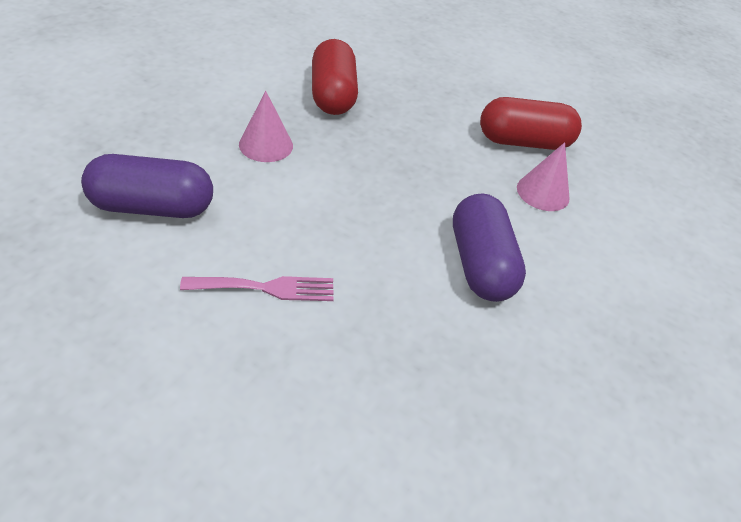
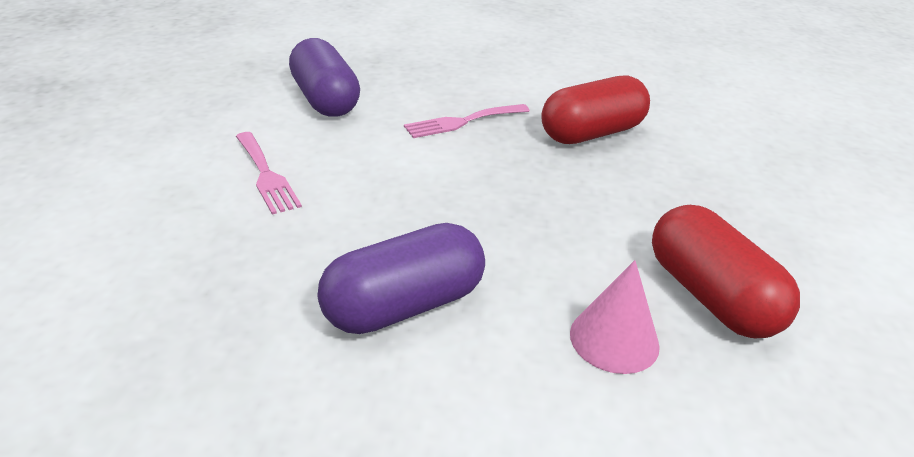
camera: 70 degrees right, 10 degrees down
(266, 145) = (462, 122): pink cone -> pink fork

